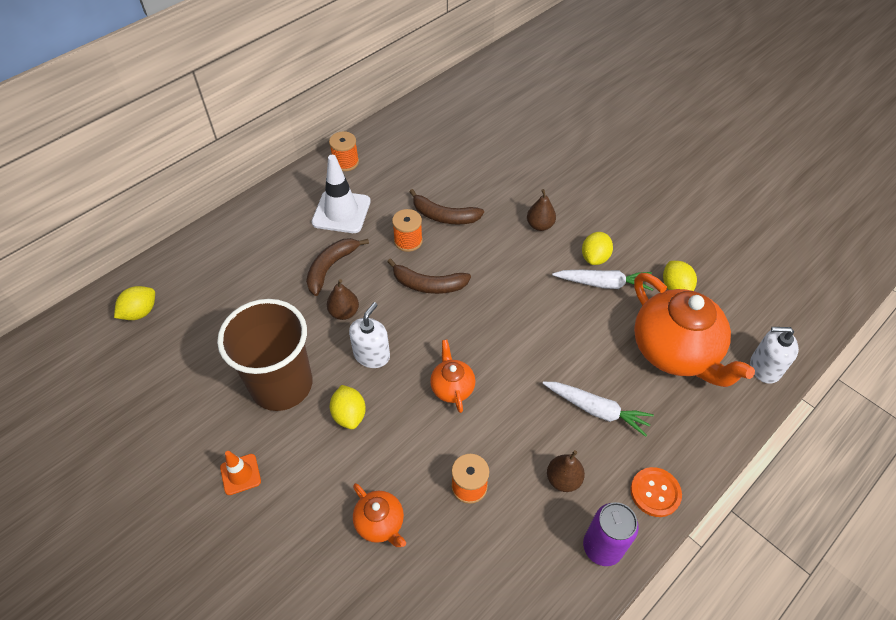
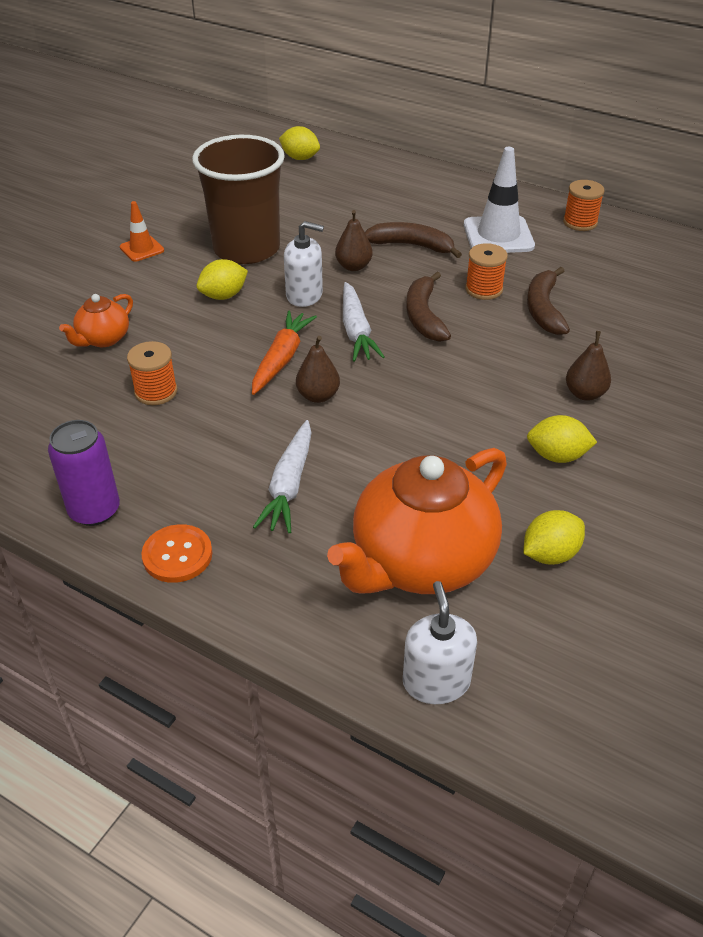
camera: 75 degrees right, 10 degrees down
(452, 387) = (282, 359): orange teapot -> orange carrot
(563, 479) = (179, 466): brown pear -> brown pear (318, 396)
(603, 283) = (512, 471): white carrot -> white carrot (356, 331)

